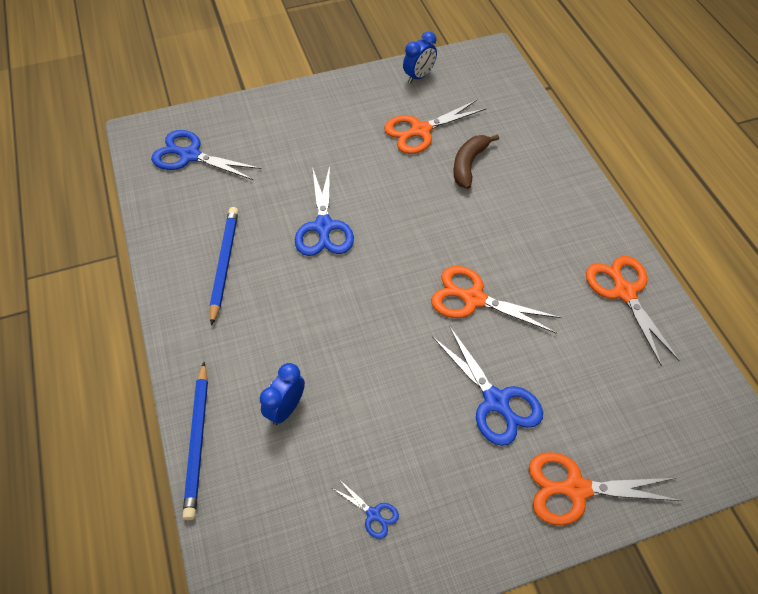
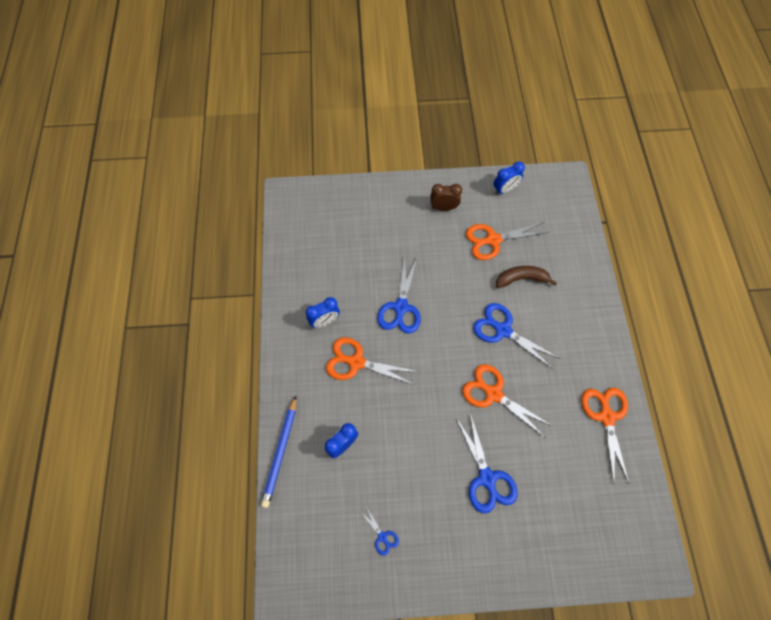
camera: 15 degrees right, 10 degrees up
(190, 155) = (319, 223): blue scissors -> blue scissors (503, 330)
(224, 264) = (325, 321): blue pencil -> blue clock
(349, 108) = (443, 207): none -> brown clock
(469, 164) = (521, 279): brown banana -> brown banana turned 45 degrees clockwise
(576, 489) = (523, 558): orange scissors -> orange scissors (356, 362)

